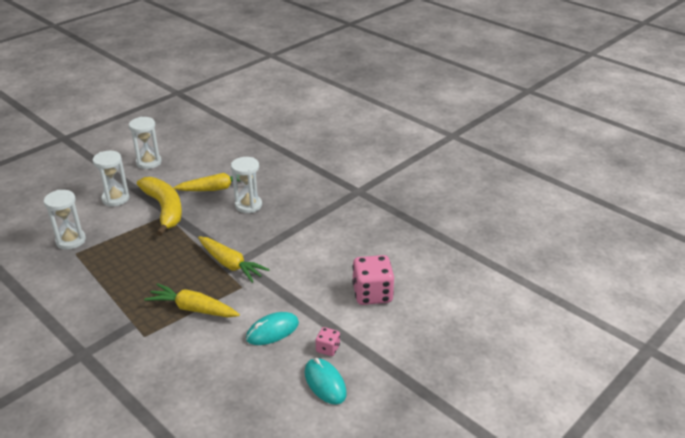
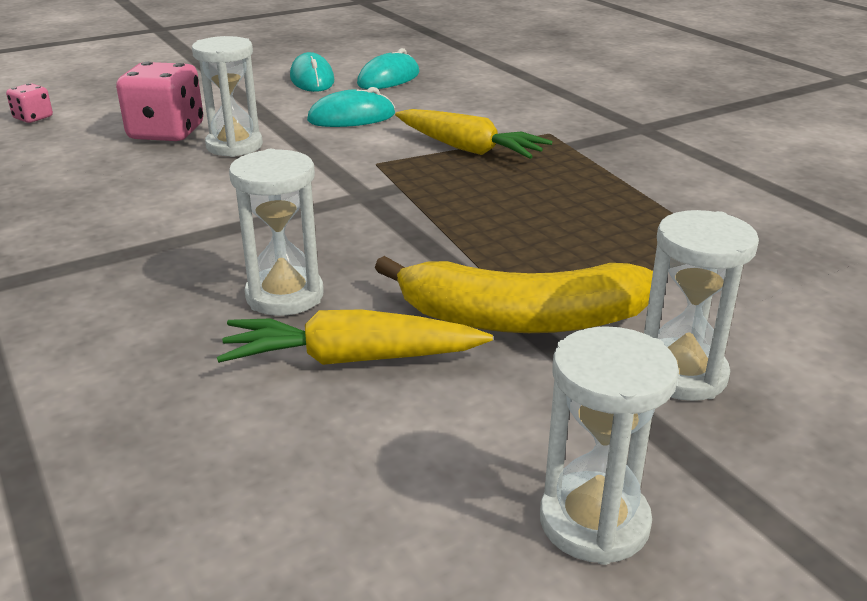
camera: 165 degrees left, 5 degrees down
(71, 240) = (759, 277): white hourglass -> white hourglass (234, 146)
(164, 209) = (521, 319): yellow banana -> yellow banana turned 75 degrees counterclockwise
(230, 264) = (383, 192): yellow carrot -> none
(266, 396) = (388, 79): none -> turquoise mouse
(328, 348) = (286, 98): pink dice -> pink dice (33, 118)

